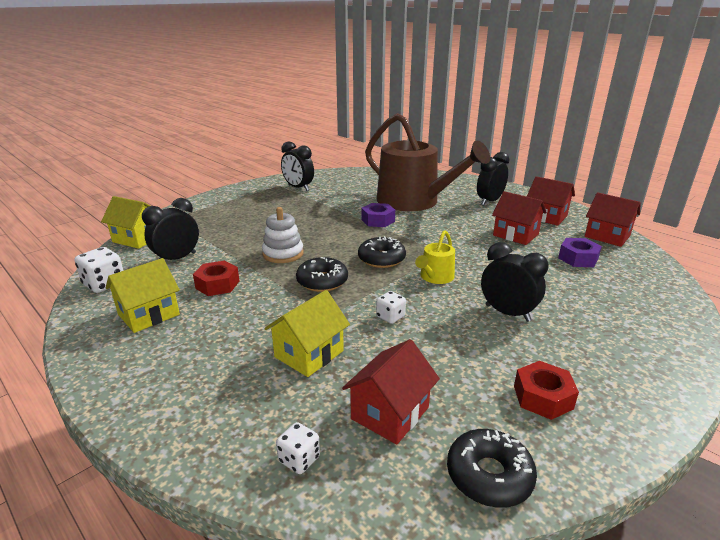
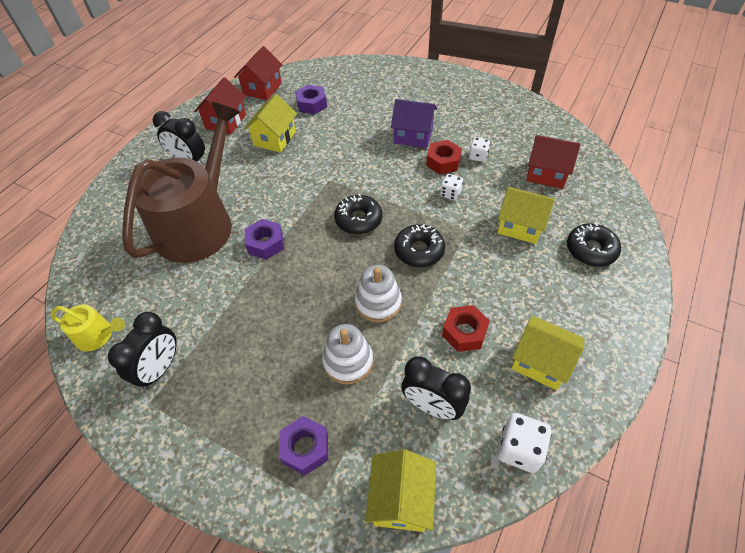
camera: 105 degrees left, 25 degrees up
(203, 218) = (305, 448): none -> purple nut
(245, 236) = (348, 361): none -> white stacking toy
(299, 459) = (604, 201): white dice -> white dice (478, 156)
(435, 277) = (378, 179): yellow watering can -> yellow watering can (98, 336)
(489, 475) = (561, 133): black donut -> black donut (591, 250)
(507, 313) = (413, 136): black clock -> purple house
(515, 235) = (275, 138): red house -> yellow house
(543, 397) = (493, 118): red nut -> red nut (443, 162)

